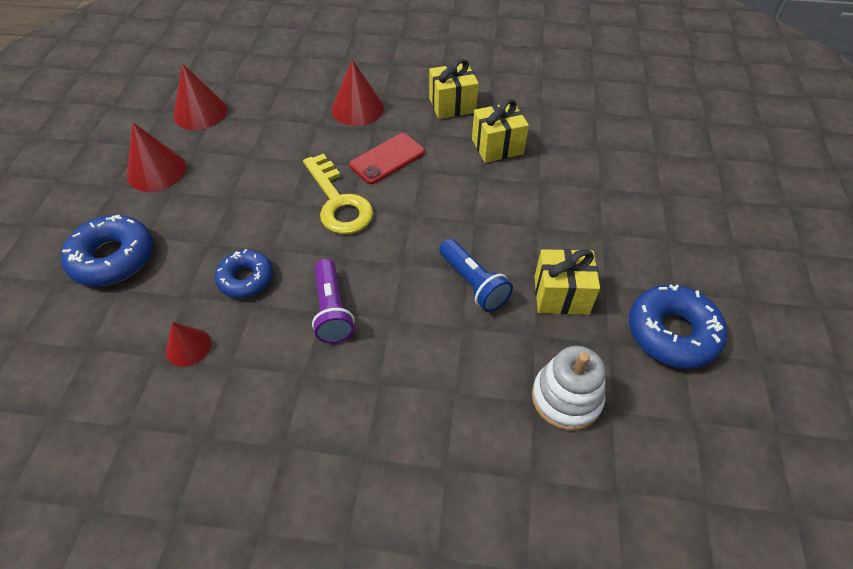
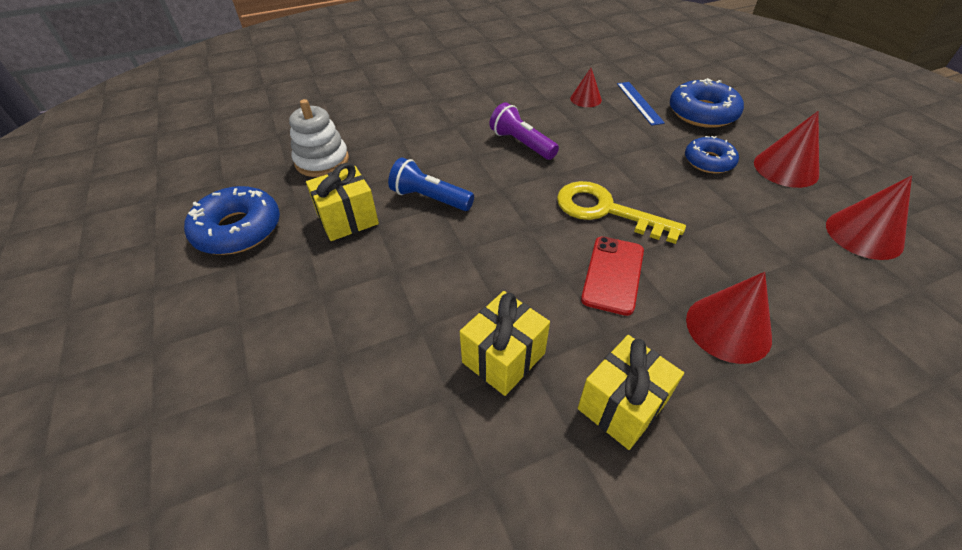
camera: 150 degrees right, 5 degrees down
(144, 307) = (639, 102): none -> blue ruler
(246, 279) = (601, 136): blue donut -> blue donut (708, 161)

